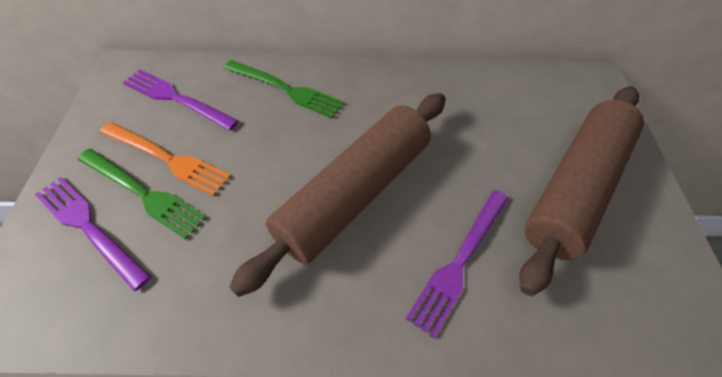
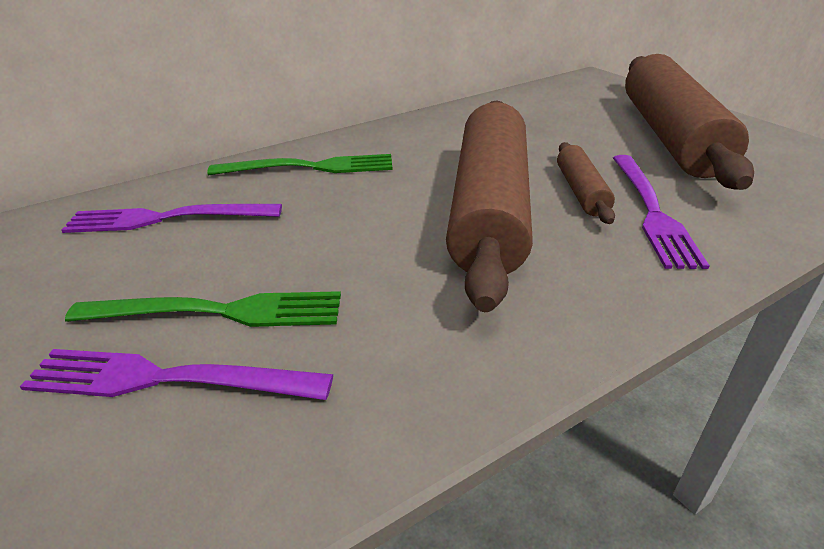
camera: 30 degrees left, 20 degrees down
(167, 159) = (217, 270): orange fork -> none
(432, 211) = (581, 191): none -> brown rolling pin

